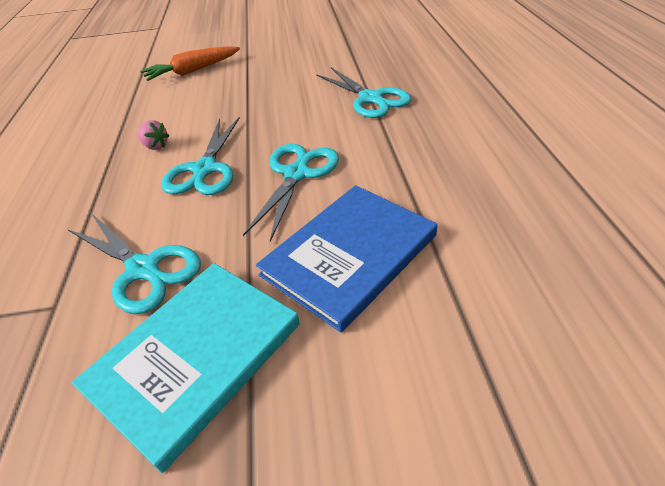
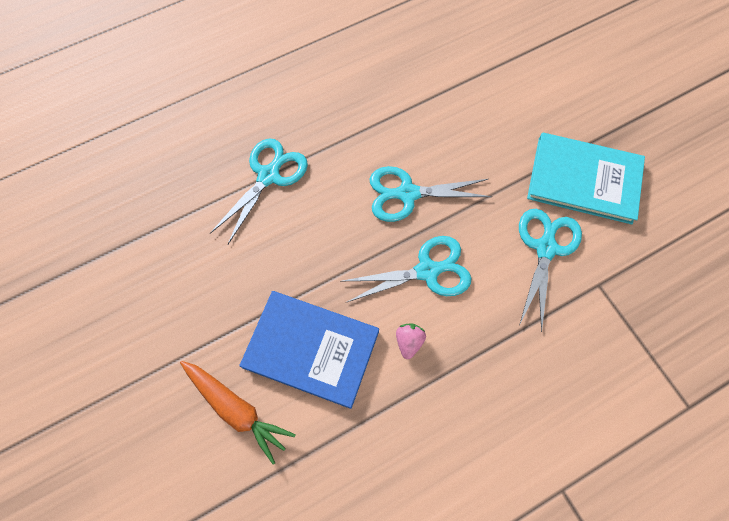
camera: 115 degrees left, 25 degrees up
(349, 255) = (477, 130): blue book -> blue book (311, 349)

